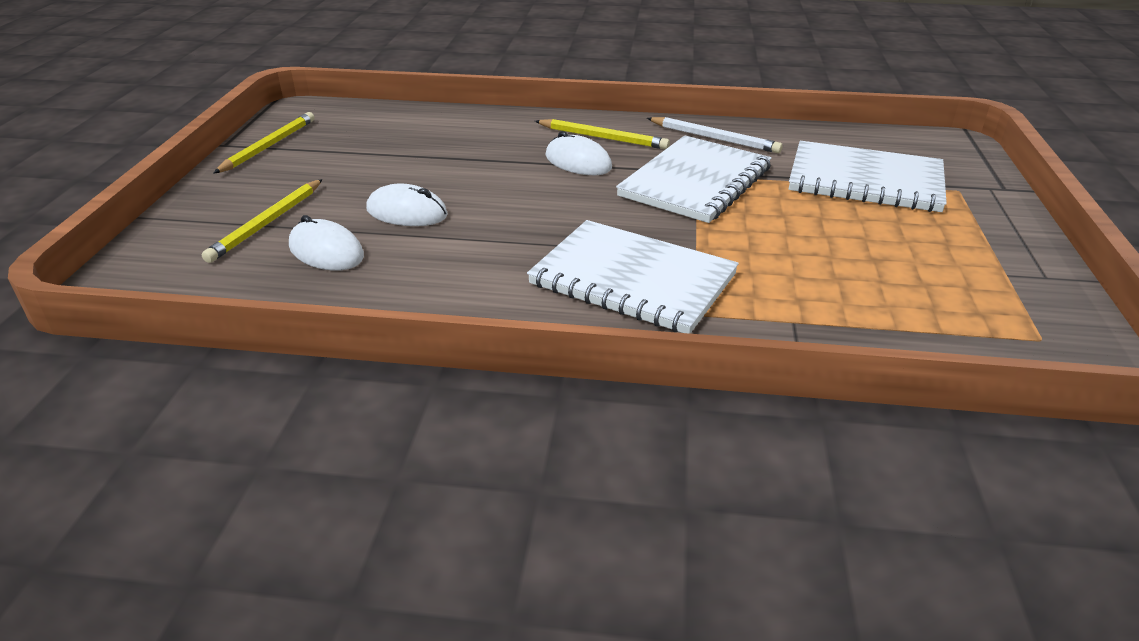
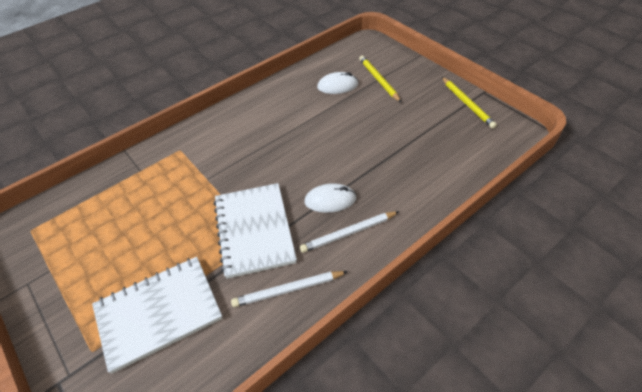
camera: 135 degrees right, 15 degrees up
(407, 212) = (345, 116): white mouse -> none
(602, 138) = (348, 233): yellow pencil -> white pencil
(632, 280) = (218, 148): white notebook -> none

